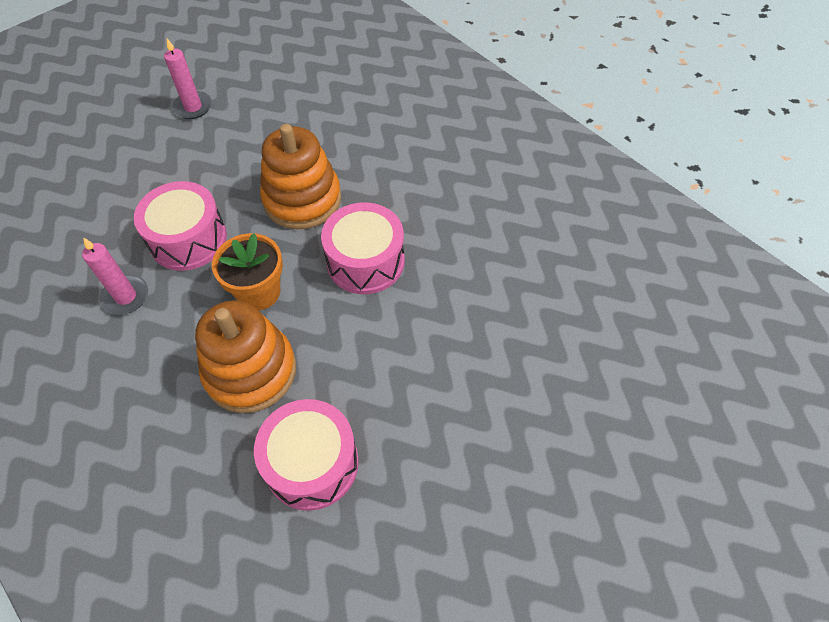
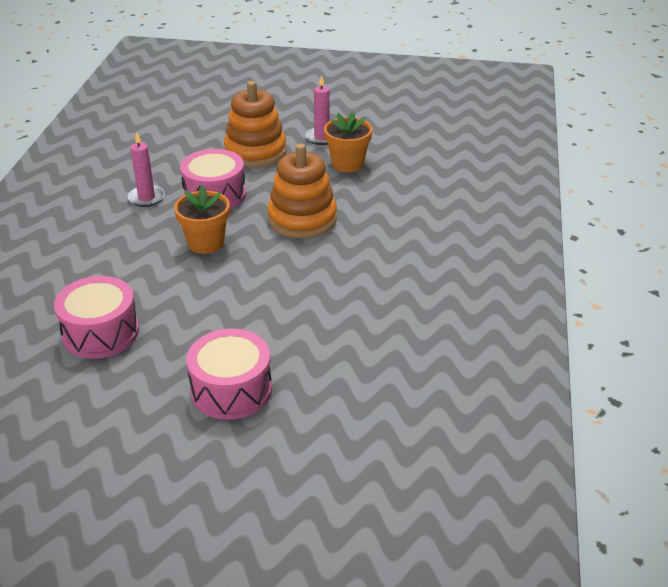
camera: 50 degrees right, 20 degrees down
(250, 371) = (143, 272): orange stacking toy -> orange stacking toy (255, 152)
(256, 117) = (347, 164): none -> orange flower pot
(365, 261) = (283, 273): pink drum -> pink drum (231, 390)

